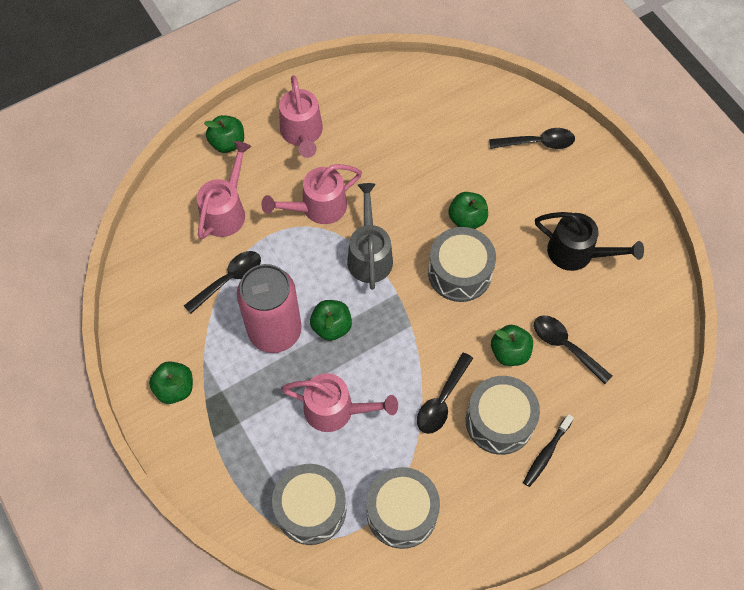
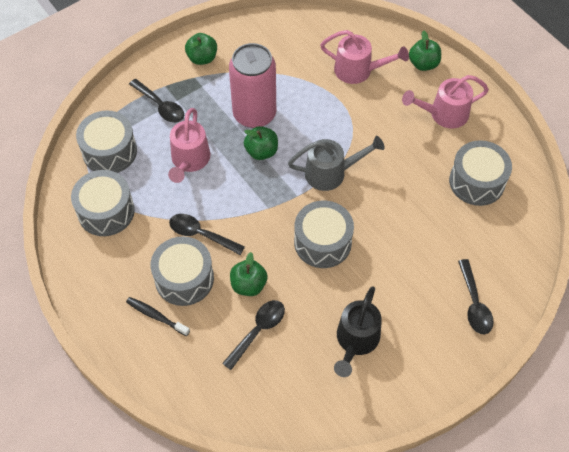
camera: 85 degrees right, 5 degrees down
(229, 280) = (296, 80): black spoon -> black spoon (160, 106)
(317, 208) = (371, 132): pink watering can -> none
(394, 117) = (477, 181): none -> grey drum
(467, 219) = (378, 246): green apple -> none

